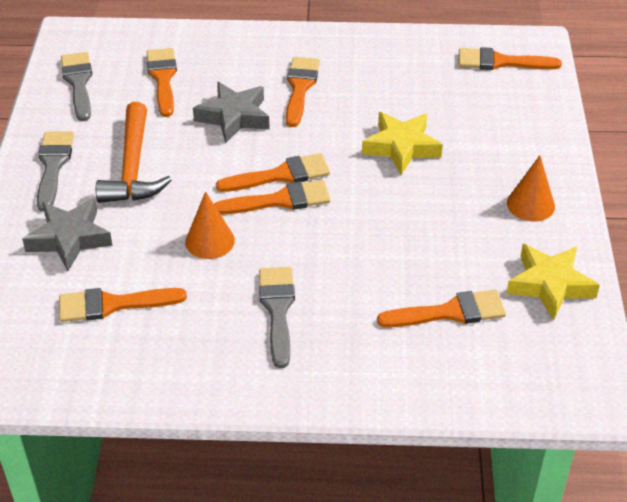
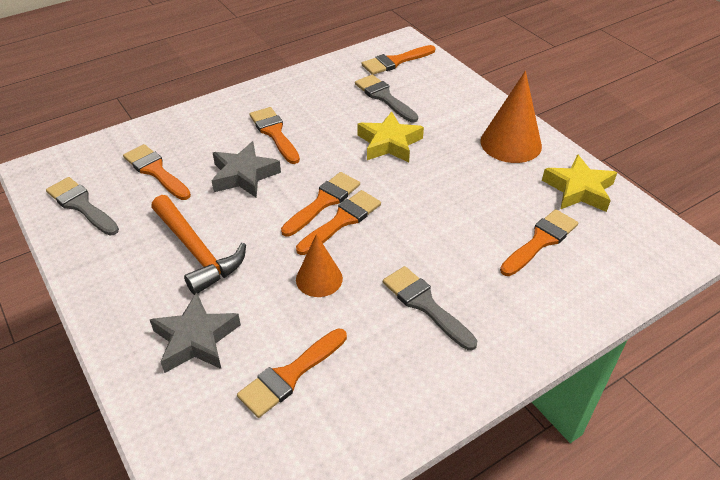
camera: 35 degrees left, 0 degrees up
(53, 166) = (121, 284): grey brush -> grey brush (384, 97)
(530, 204) = (511, 143): orange cone -> orange cone, size x1.59

